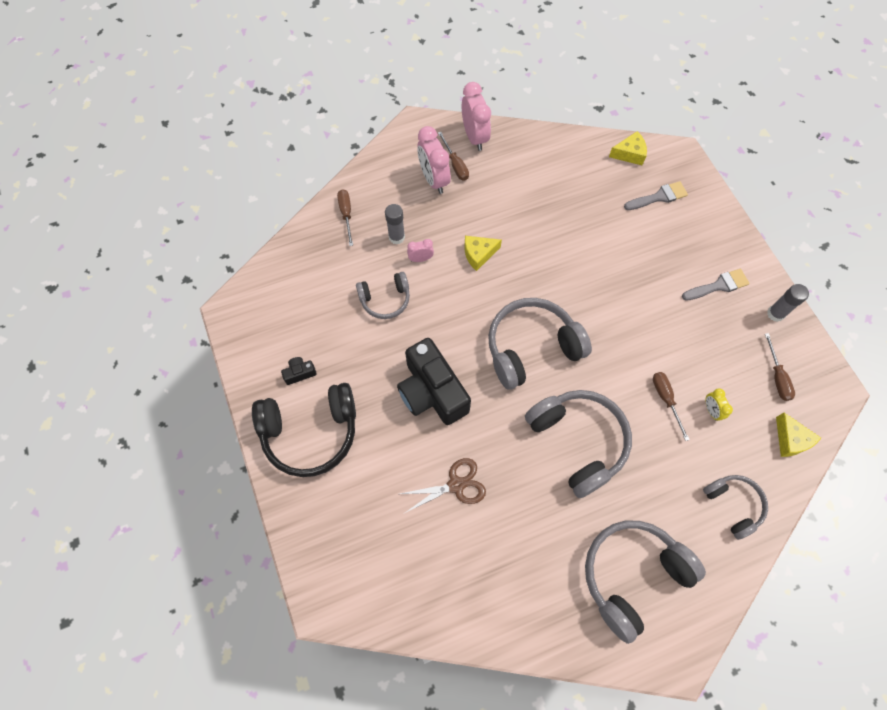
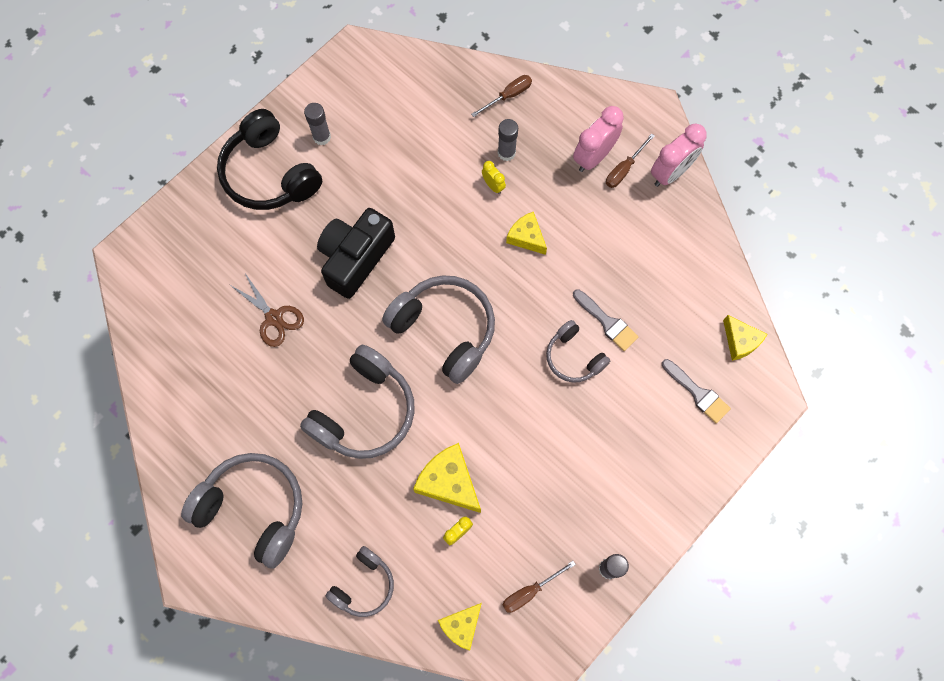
camera: 65 degrees right, 5 degrees up
(300, 373) = (322, 137): black camera -> grey glue stick
(385, 299) = (432, 174): grey headphones -> grey headphones (574, 357)
(420, 259) = (493, 185): pink clock -> yellow clock
(666, 399) = (449, 482): brown screwdriver -> yellow cheese
(718, 286) = (613, 495): grey brush -> grey brush (607, 322)

